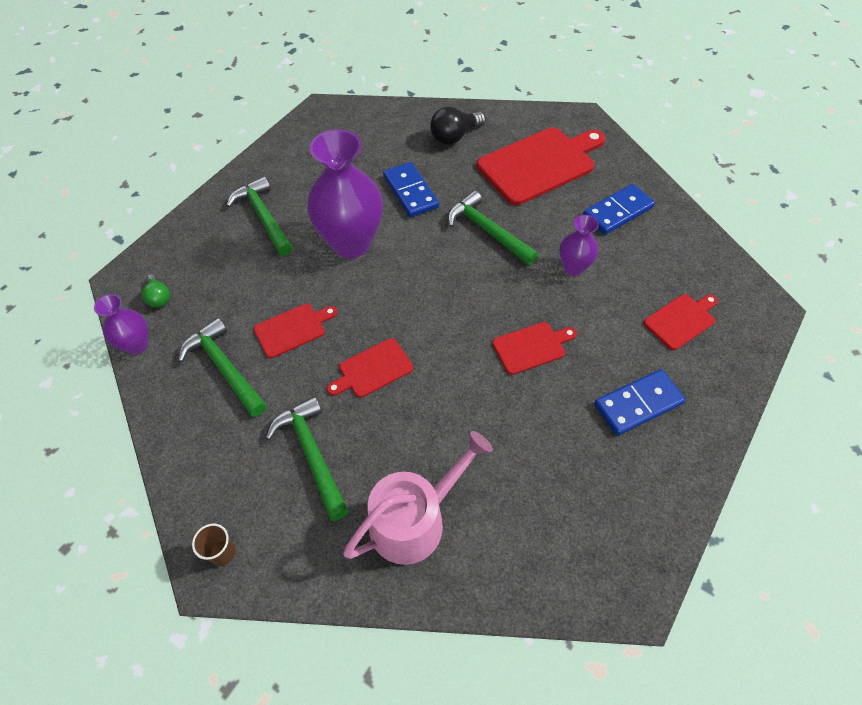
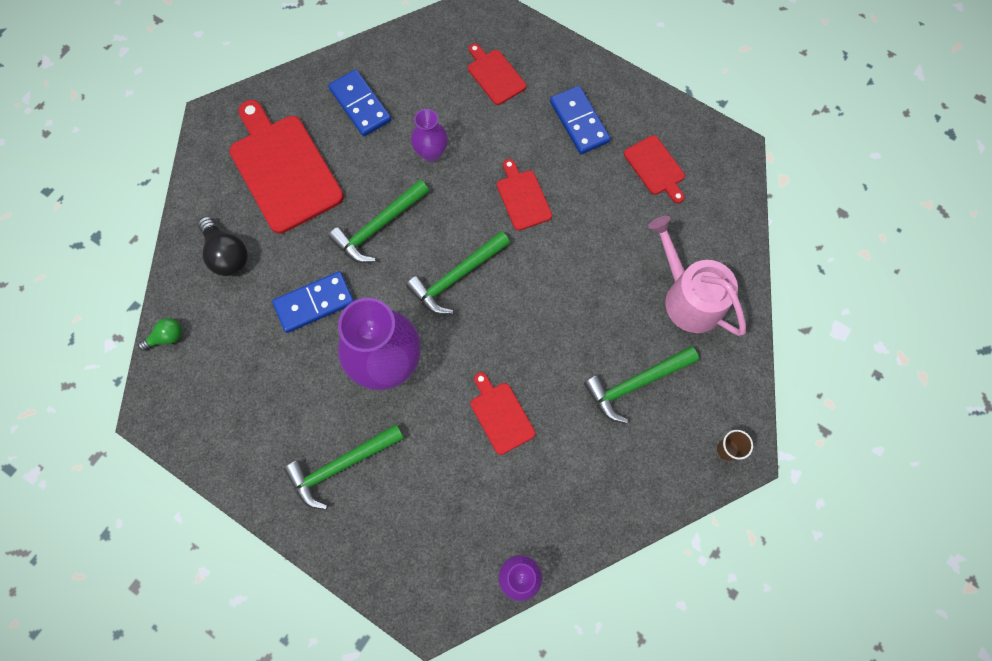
camera: 90 degrees left, 15 degrees up
(159, 297) = (456, 567): green light bulb -> green light bulb (167, 337)
(224, 368) = (547, 478): green hammer -> green hammer (457, 277)
(372, 369) = (547, 335): red cutting board -> red cutting board (655, 168)

